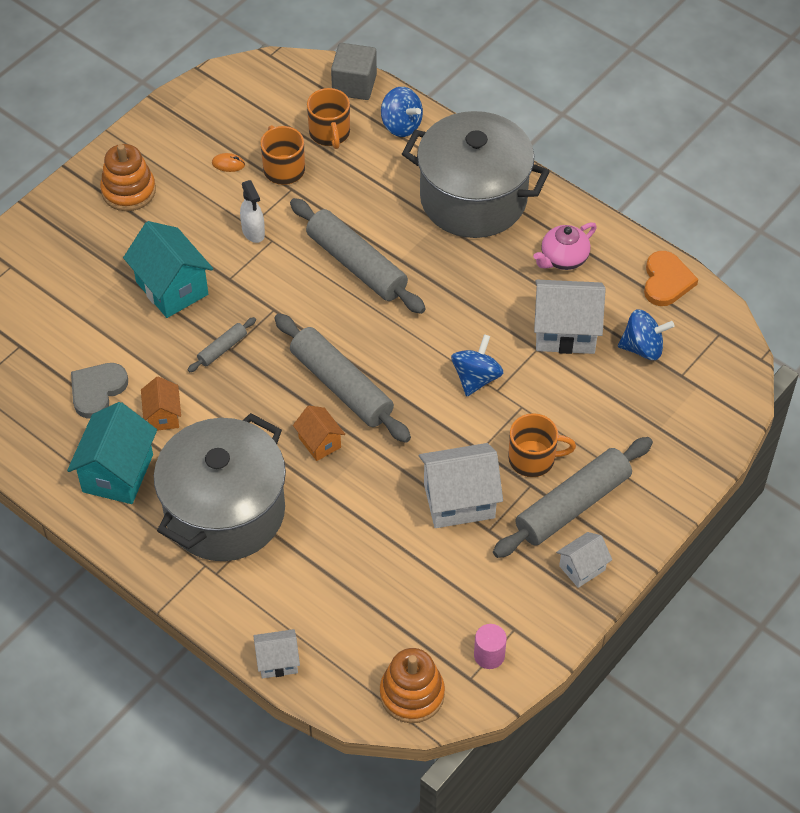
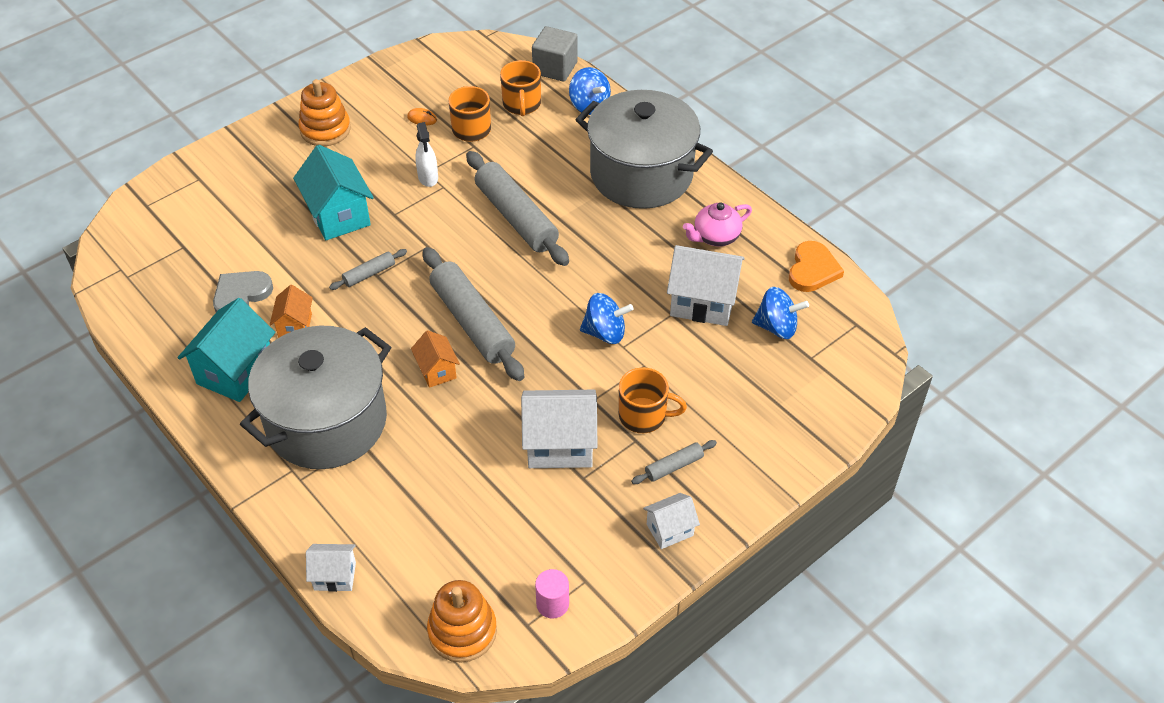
camera: 10 degrees right, 5 degrees down
(476, 378) = (605, 333): blue spinning top -> blue spinning top turned 60 degrees clockwise
(572, 505) = (674, 466): grey rolling pin -> grey rolling pin, size x0.46

